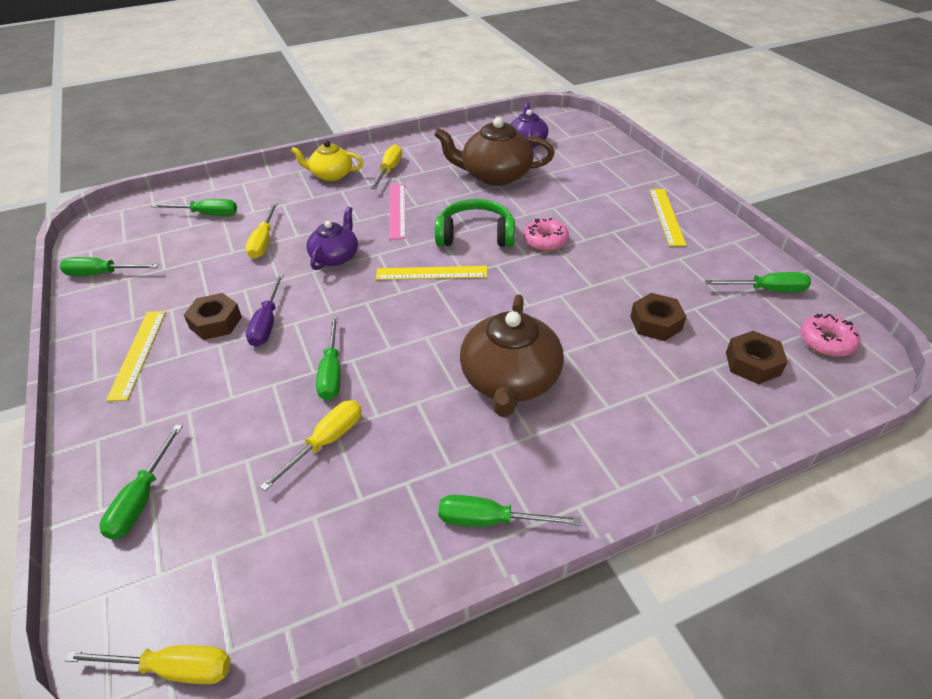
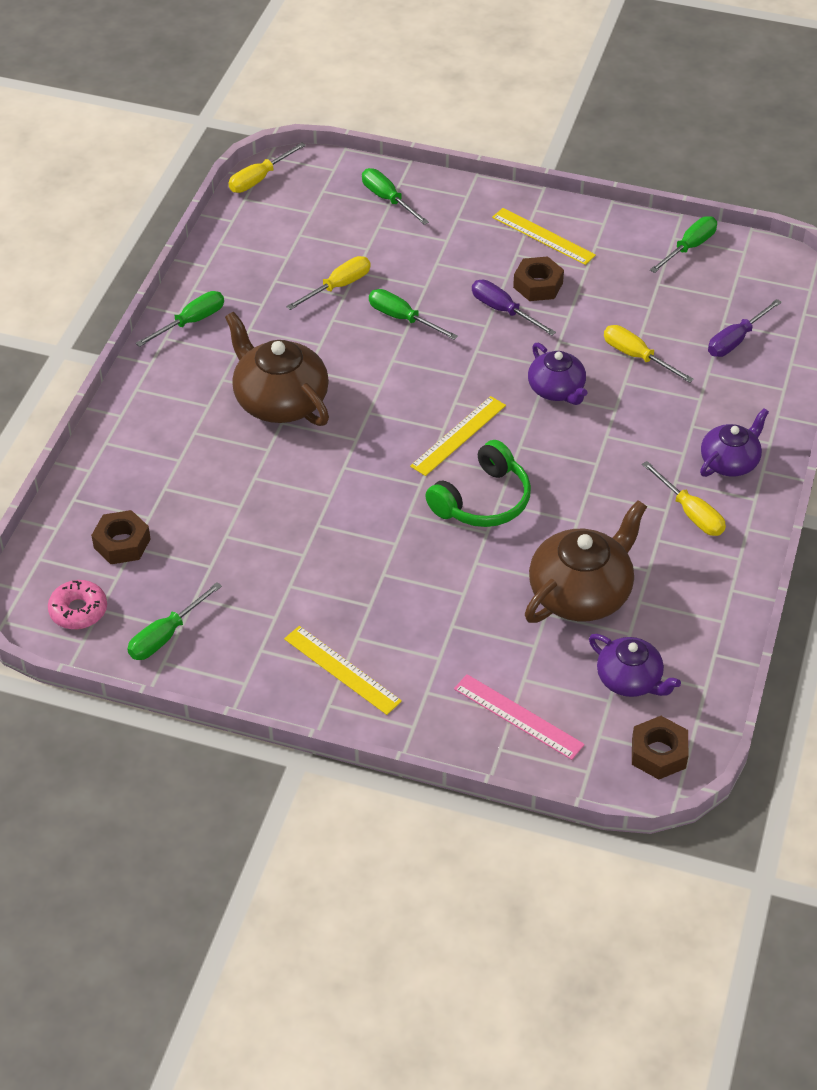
camera: 130 degrees right, 5 degrees up
(207, 214) = (736, 340): green screwdriver -> purple screwdriver
(326, 442) = (338, 286): yellow screwdriver -> yellow screwdriver turned 120 degrees counterclockwise
(331, 175) = (730, 462): yellow teapot -> purple teapot
(397, 211) = (593, 472): pink ruler -> pink ruler (518, 716)
(545, 241) = (415, 543): pink donut -> none
(655, 323) = (227, 526): brown nut -> brown nut (658, 753)

